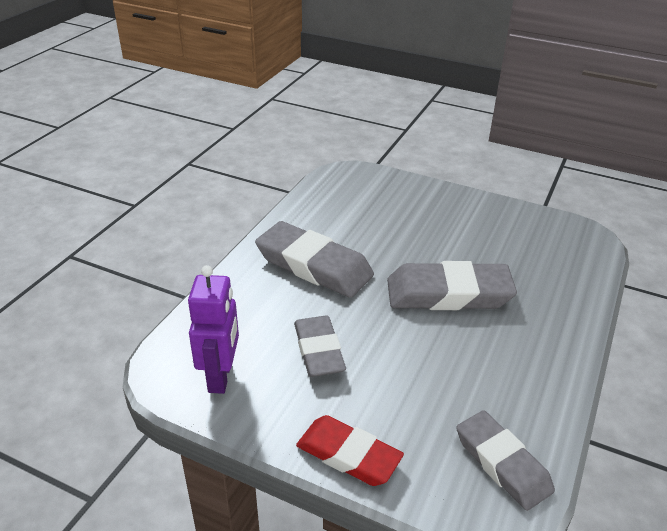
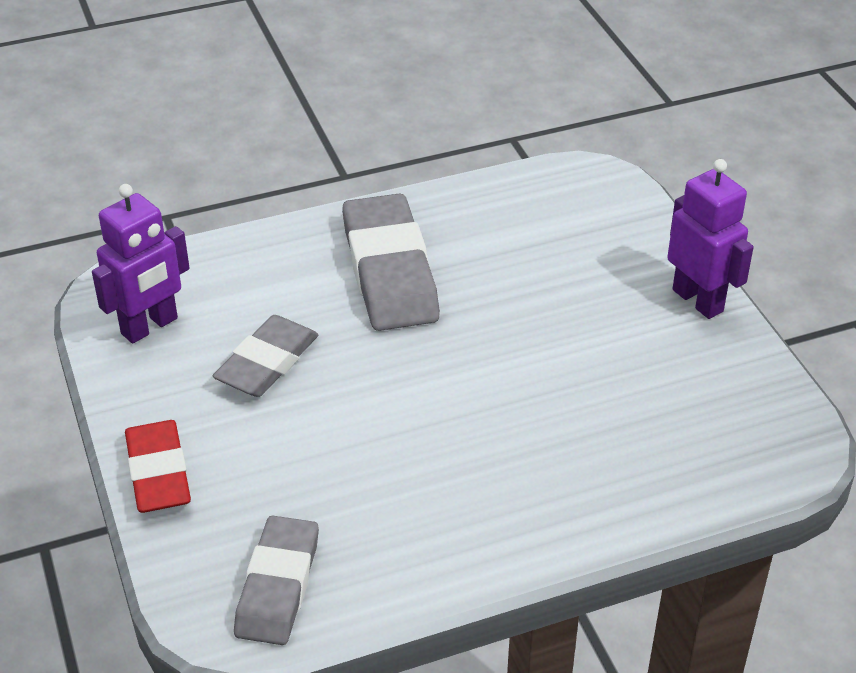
camera: 45 degrees right, 5 degrees up
(448, 294) = (489, 396): grey eraser -> none
(465, 200) = (698, 300): none -> purple robot

